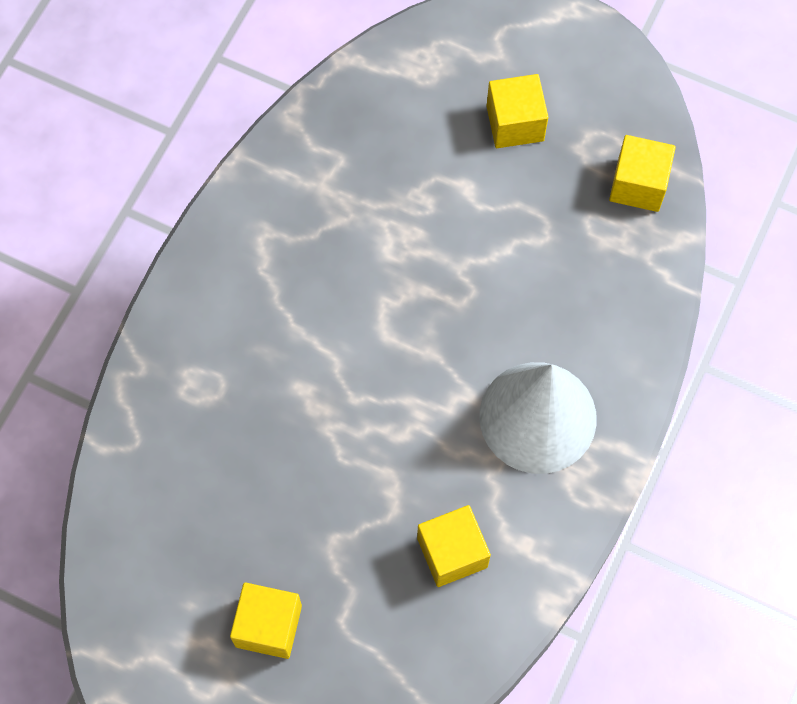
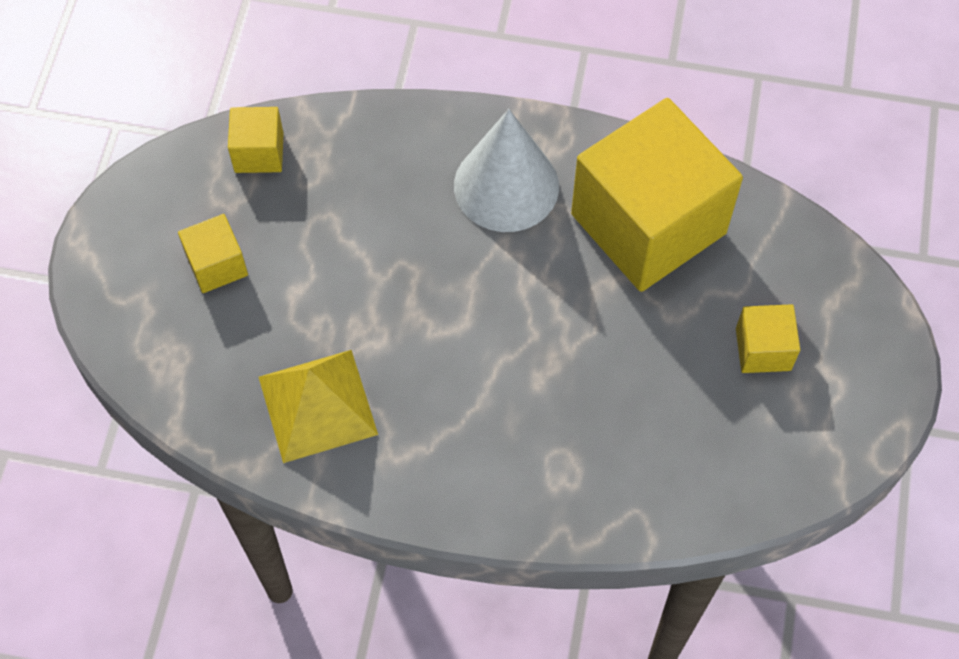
camera: 105 degrees left, 5 degrees down
(337, 182) = (318, 405): none -> yellow pyramid
(452, 552) = (648, 224): yellow cube -> yellow cube, size x2.32

